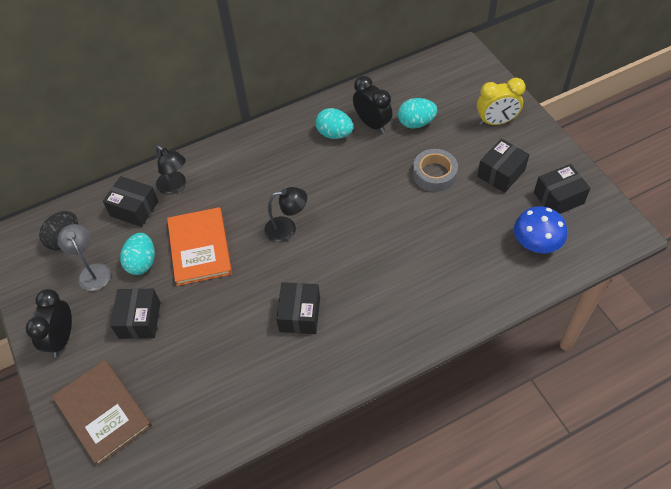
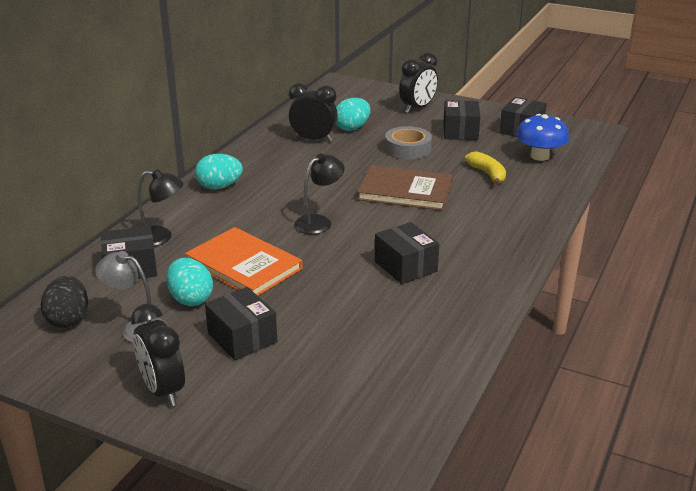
camera: 40 degrees left, 25 degrees down
(103, 412) = (290, 420): brown book -> brown book (405, 191)
(334, 134) = (286, 155): turquoise egg -> turquoise egg (219, 187)
(467, 242) = (487, 174): none -> yellow banana
(496, 121) = (417, 108): yellow clock -> black clock

